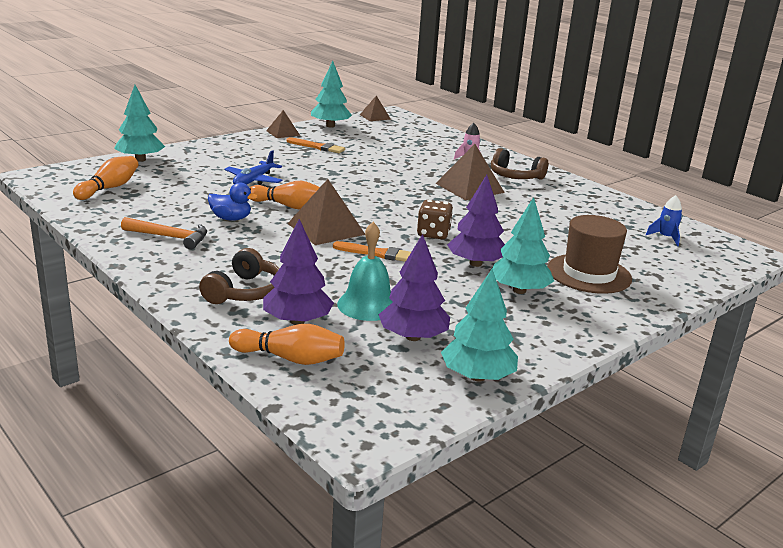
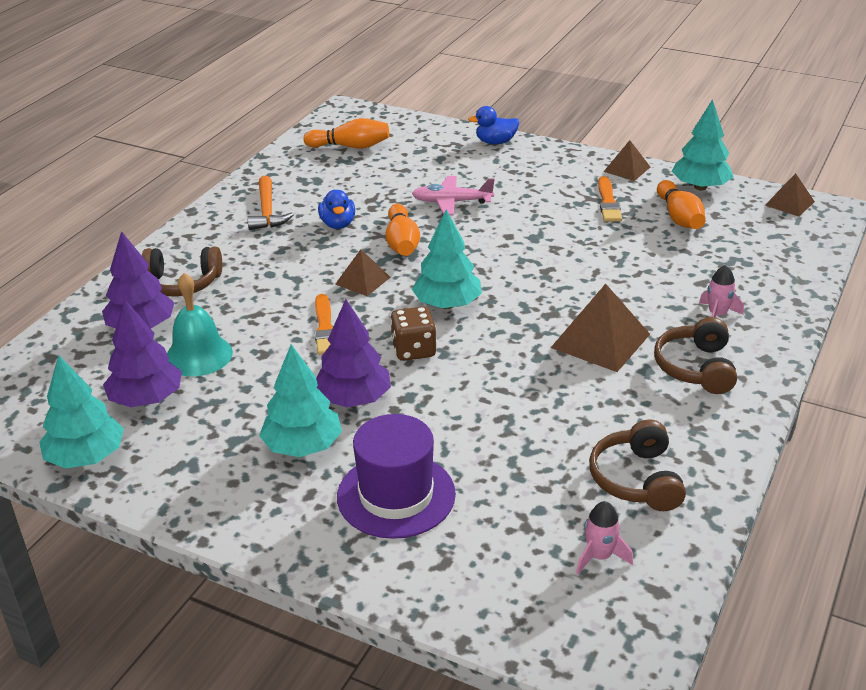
camera: 70 degrees right, 10 degrees up
(140, 159) = (439, 132): turquoise tree -> turquoise tree (447, 304)
(187, 150) = (495, 142): none -> blue duck
(253, 181) = (451, 202): blue plane -> pink plane
(290, 358) = (71, 344): orange bowling pin -> orange bowling pin (679, 217)
(326, 229) = (362, 280): brown pyramid -> brown pyramid, size x0.59
(589, 274) = (396, 495): brown hat -> purple hat
(605, 214) = (636, 479): none -> brown headphones
(665, 237) = (599, 556): blue rocket -> pink rocket

